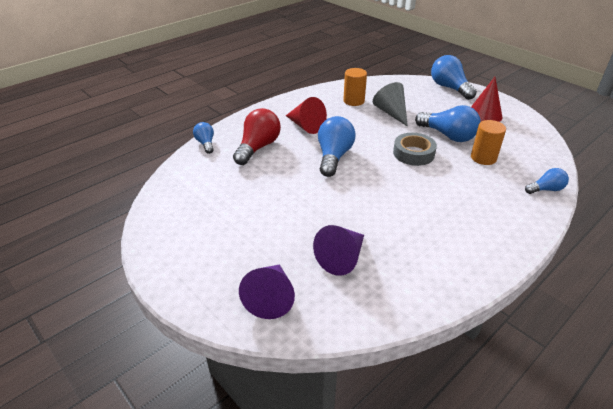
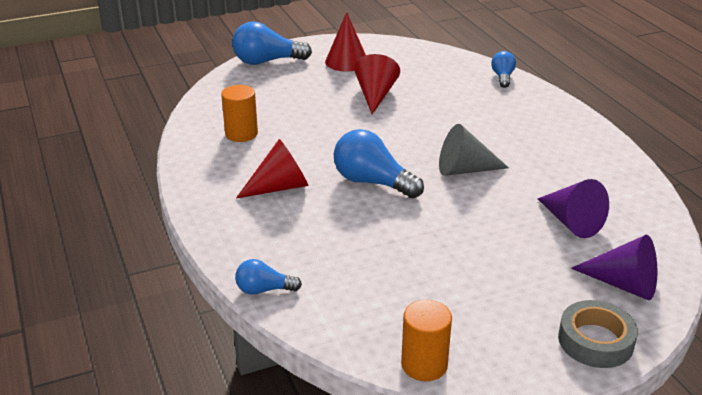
camera: 70 degrees left, 5 degrees down
(258, 147) = (309, 240): red light bulb -> none
(391, 113) = (296, 115): grey cone -> grey cone (465, 169)
(413, 153) = (399, 127): grey tape -> grey tape (595, 341)
(448, 136) = (375, 95): blue light bulb -> red cone
(483, 158) = (432, 90): orange cylinder -> orange cylinder (424, 365)

